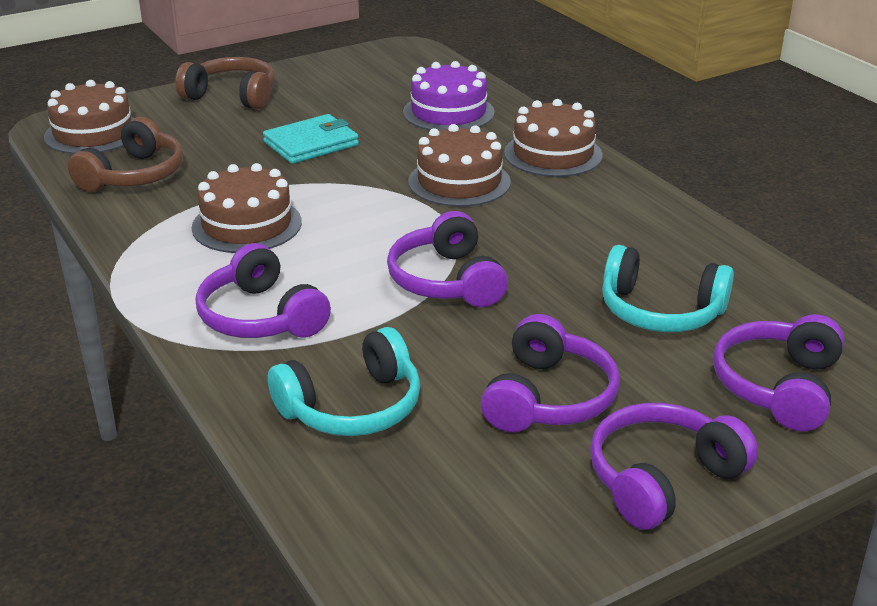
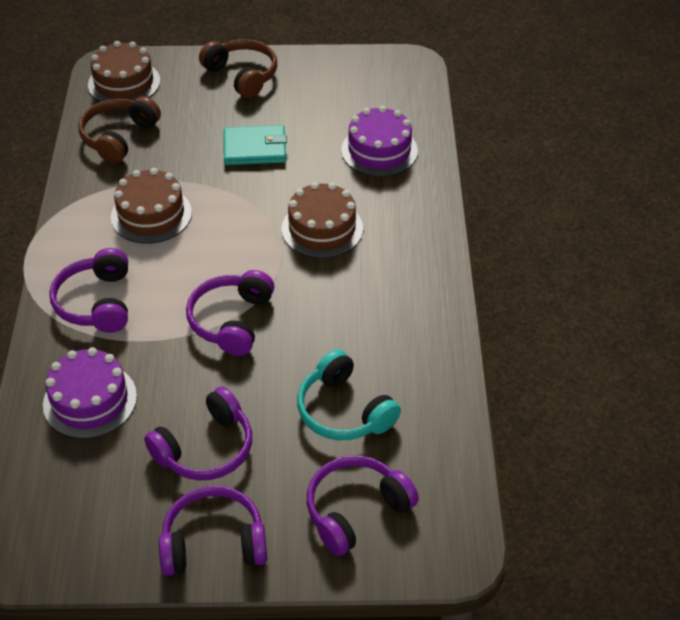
camera: 30 degrees right, 15 degrees up
(134, 175) = (119, 137): brown headphones -> brown headphones turned 150 degrees clockwise
(352, 407) = (90, 400): turquoise headphones -> purple cake
(553, 154) = (415, 226): brown cake -> none

